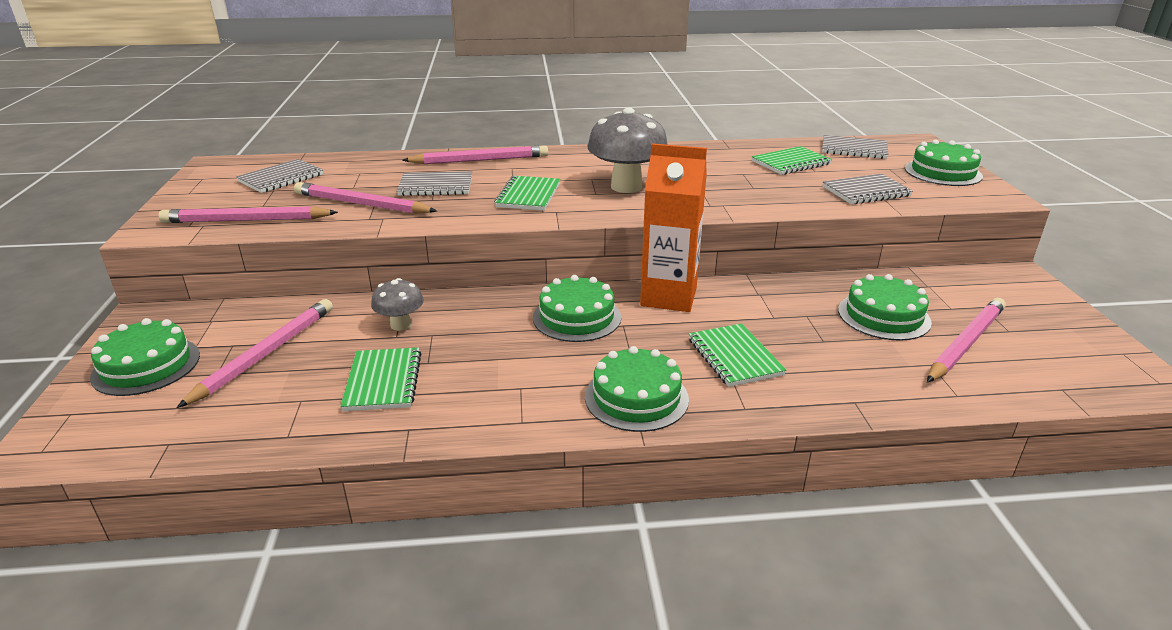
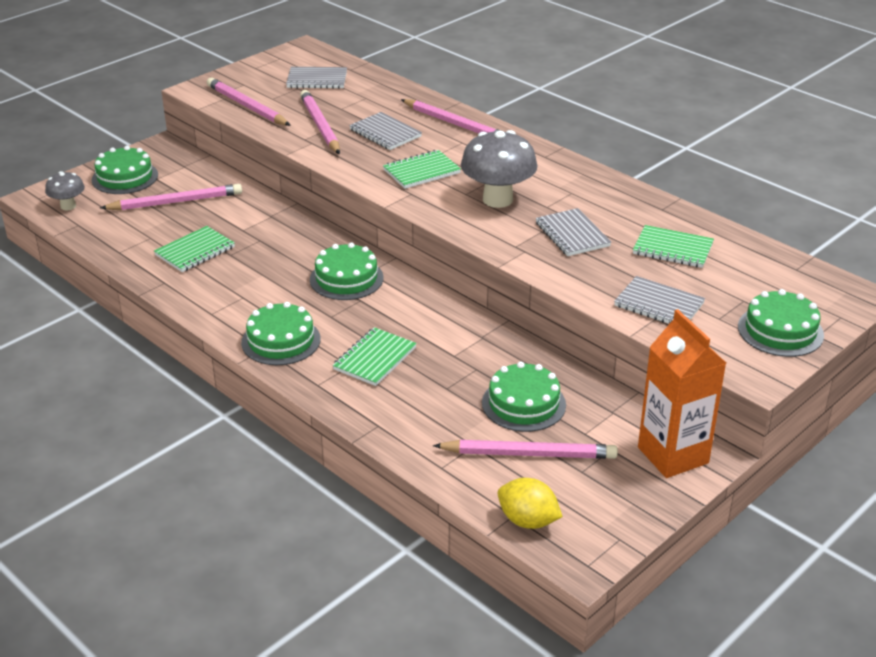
camera: 50 degrees right, 5 degrees up
(401, 325) = (256, 224): grey mushroom -> grey mushroom (68, 206)
(668, 297) = (423, 301): orange carton -> orange carton (673, 455)
(854, 149) = (767, 268): grey notebook -> grey notebook (572, 234)
(1075, 385) = (528, 521): none -> yellow lemon

